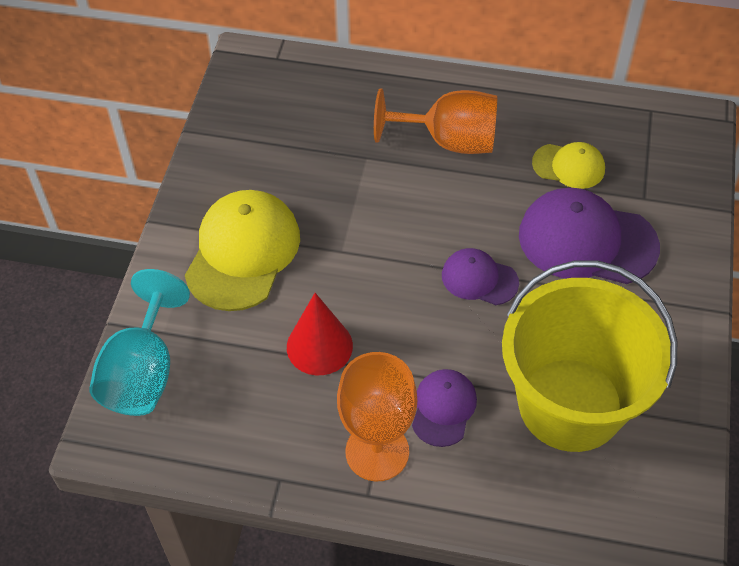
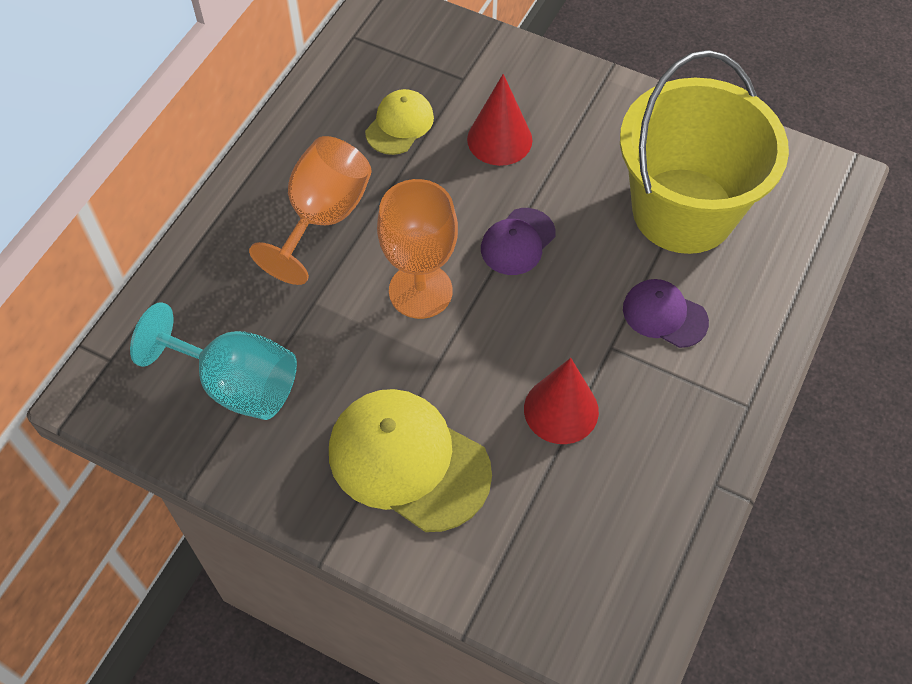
camera: 75 degrees left, 5 degrees up
(143, 372) = (547, 603): turquoise goblet -> turquoise goblet (236, 384)
(377, 452) = (701, 386): orange goblet -> orange goblet (420, 291)
(587, 241) = (499, 139): purple cap -> red cone

